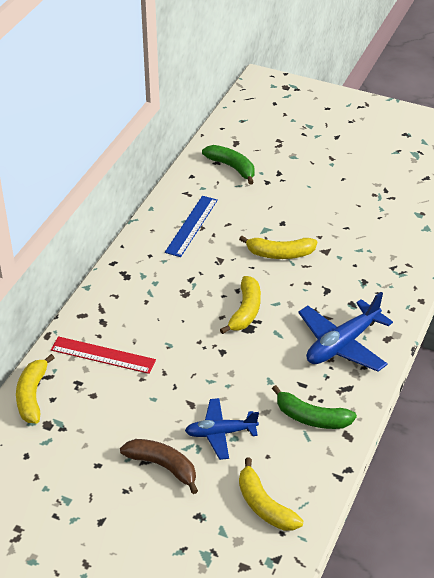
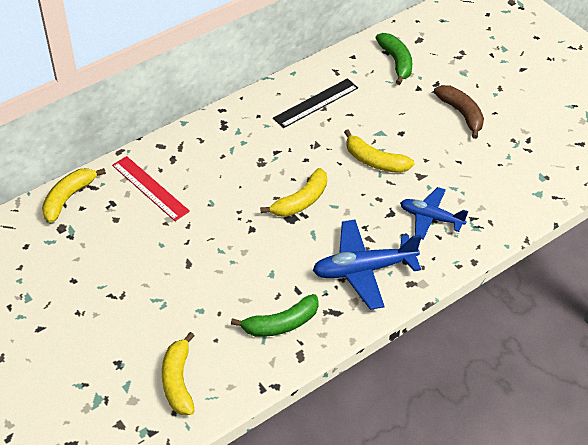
camera: 30 degrees right, 5 degrees up
(163, 466) = (123, 306): brown banana -> brown banana (461, 114)
(192, 226) = (316, 103): blue ruler -> black ruler
(220, 433) = (192, 300): blue plane -> blue plane (431, 218)
(311, 417) = (281, 324): green banana -> green banana turned 75 degrees counterclockwise

